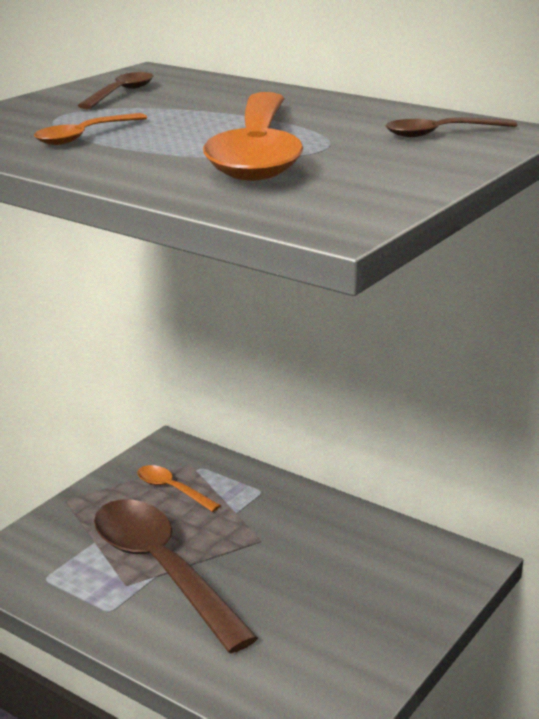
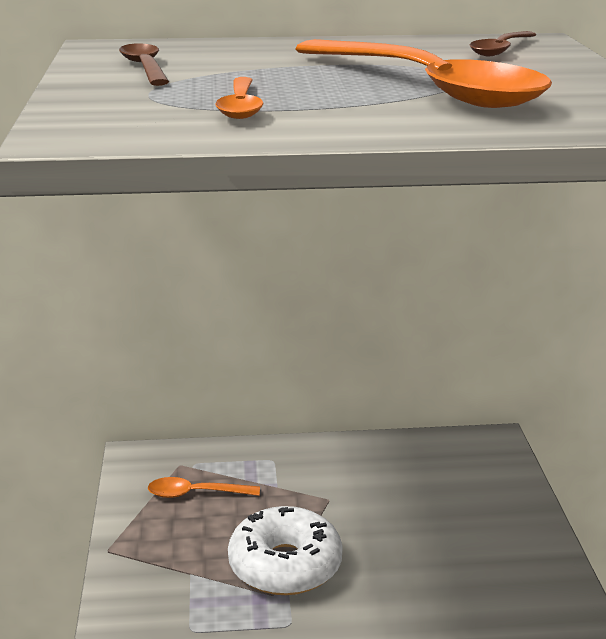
camera: 40 degrees left, 0 degrees up
(162, 570) = (285, 565): brown spoon -> white donut

